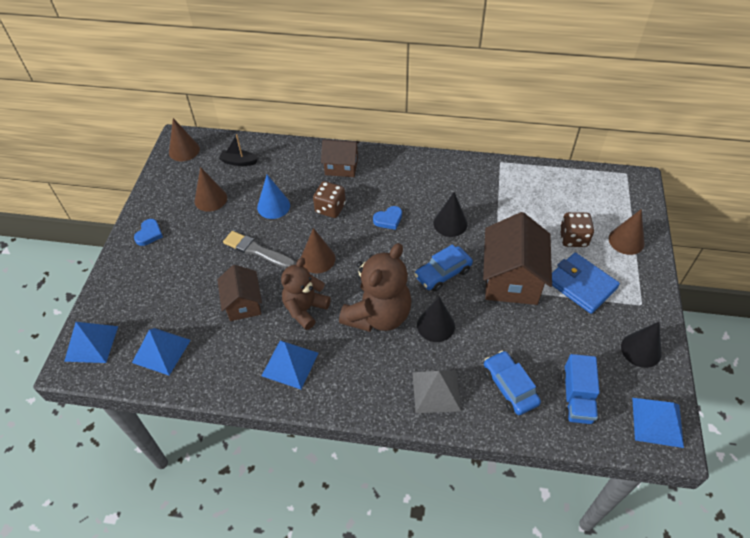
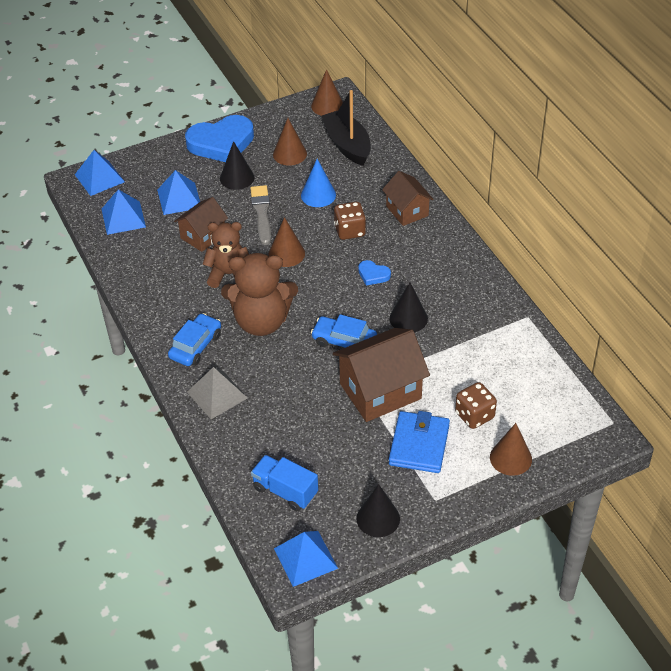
camera: 55 degrees right, 5 degrees down
(149, 234) = (221, 143): blue heart -> blue heart, size x2.25
(239, 162) = (347, 145): black boat -> black boat, size x1.86
(290, 364) = (170, 294): blue pyramid -> blue pyramid (179, 198)
(435, 325) = (282, 363): black cone -> black cone (237, 178)
(509, 387) = (260, 440): blue car -> blue car (195, 346)
(577, 398) = (285, 491): blue truck -> blue truck turned 60 degrees clockwise

